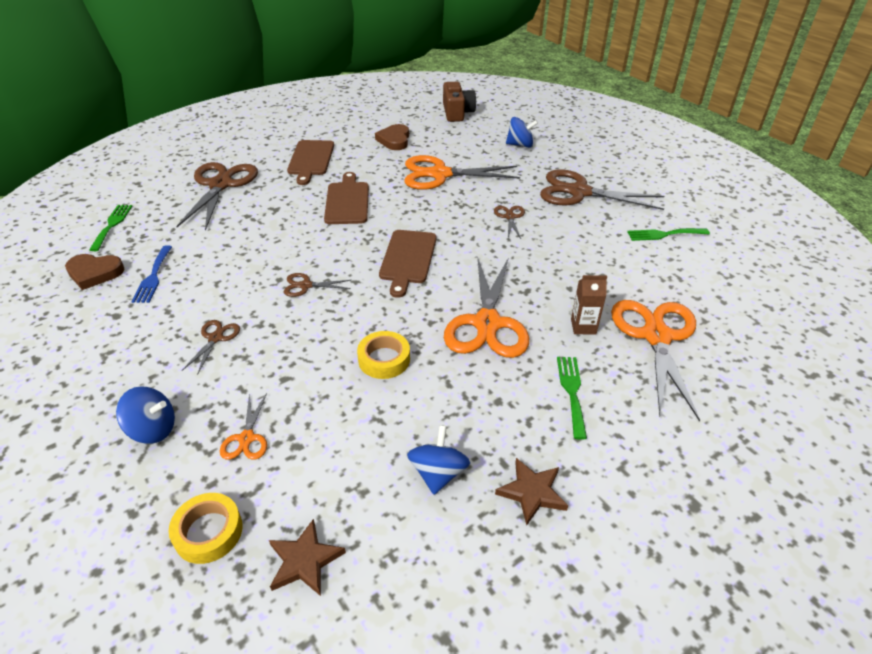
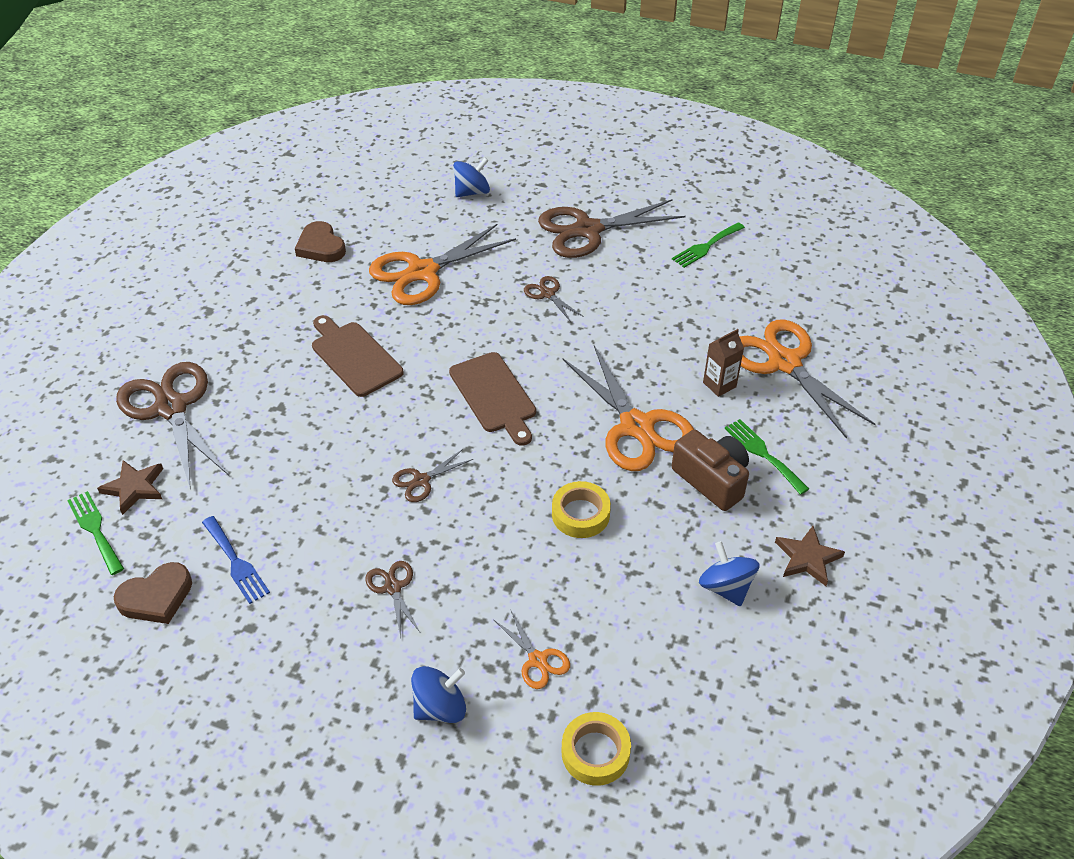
camera: 35 degrees left, 5 degrees up
(304, 560) = (695, 720): brown star -> brown star (134, 488)
(311, 160) = (247, 320): brown cutting board -> none
(457, 113) = (356, 173): brown camera -> brown camera (712, 480)

